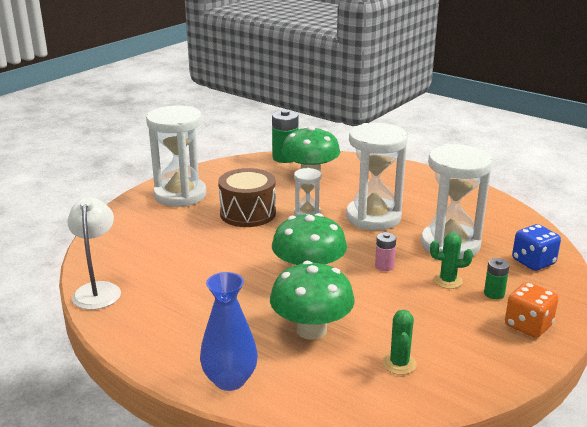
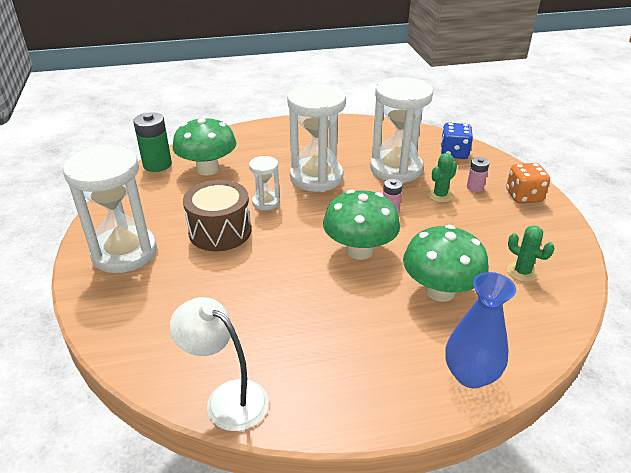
camera: 50 degrees left, 10 degrees up
(494, 293) = (475, 187): green battery -> pink battery

